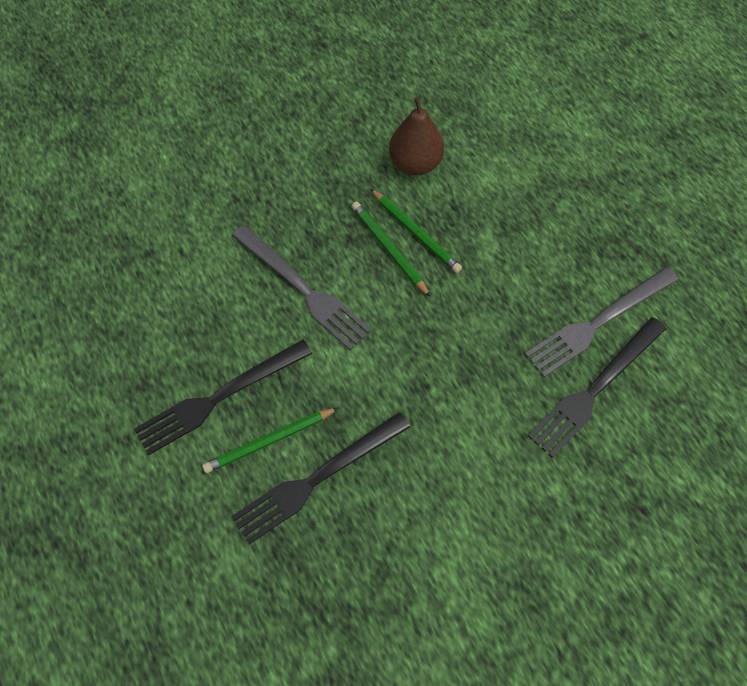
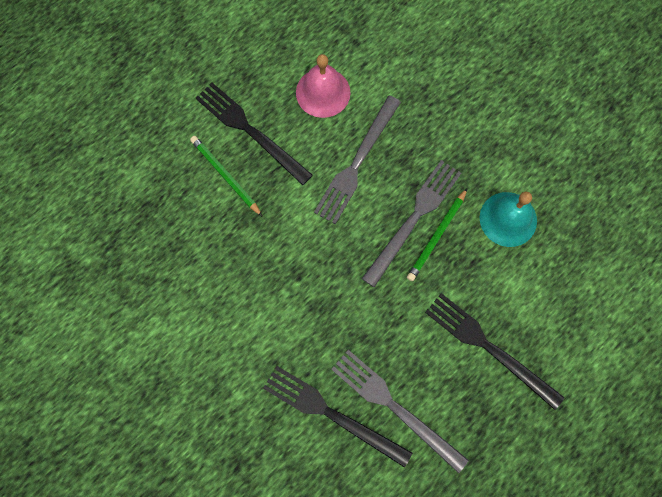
camera: 75 degrees right, 10 degrees up
(199, 303) = (323, 92): none -> pink bell
(317, 479) = (205, 217): black fork -> black fork (489, 348)
(389, 249) = (413, 219): green pencil -> grey fork
(415, 163) = (508, 219): brown pear -> turquoise bell

